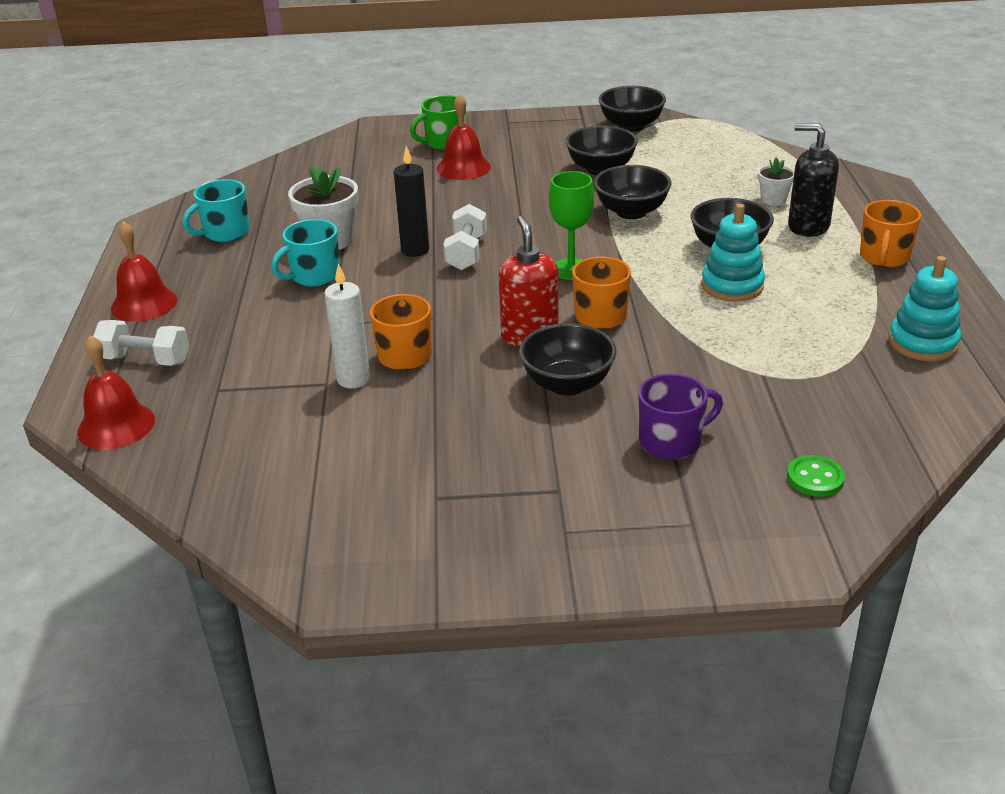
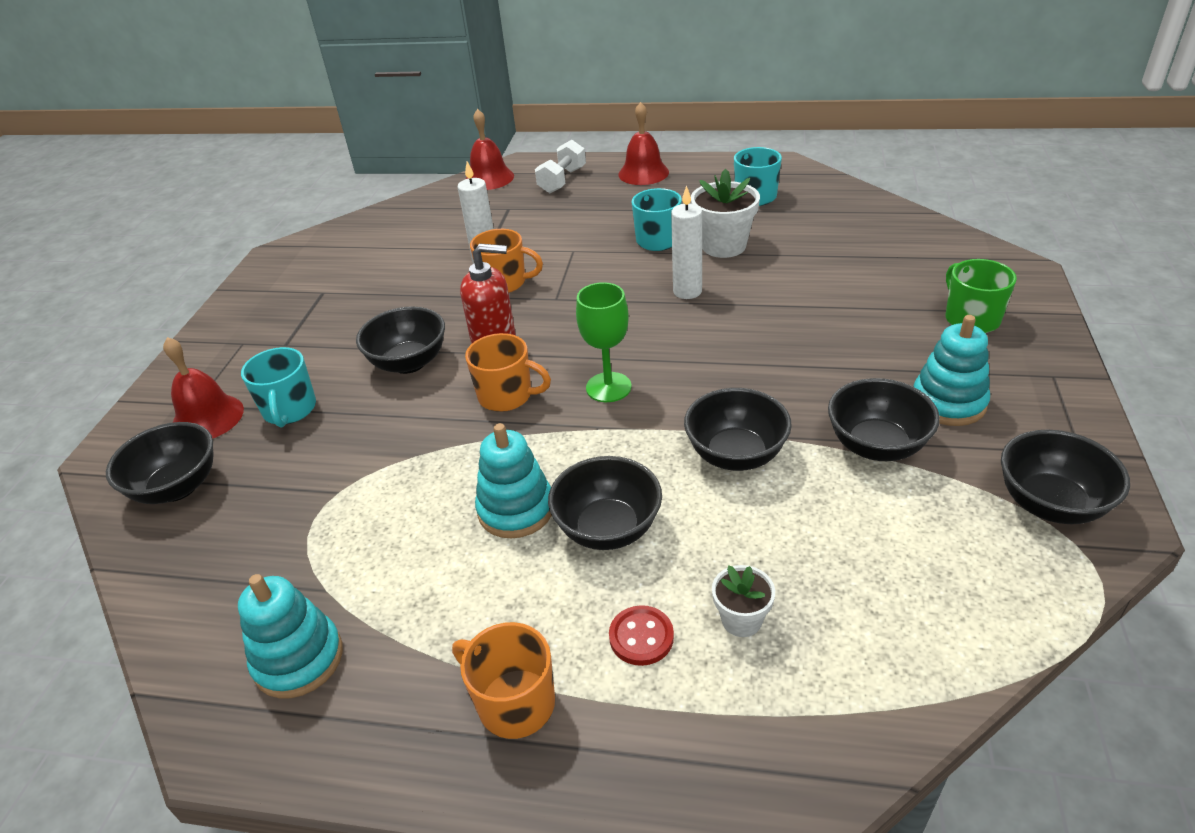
camera: 105 degrees right, 5 degrees up
(415, 250) = (687, 291): black candle -> white candle
(463, 168) = (890, 330): red bell -> red bell (207, 418)
(466, 253) = (670, 321): white dumbbell -> none
(547, 150) = (948, 402): none -> turquoise stacking toy
(672, 442) = (289, 410): purple mug -> turquoise mug
(808, 226) = (641, 637): black soap dispenser -> red button
(815, 478) = (177, 487): green button -> black bowl

